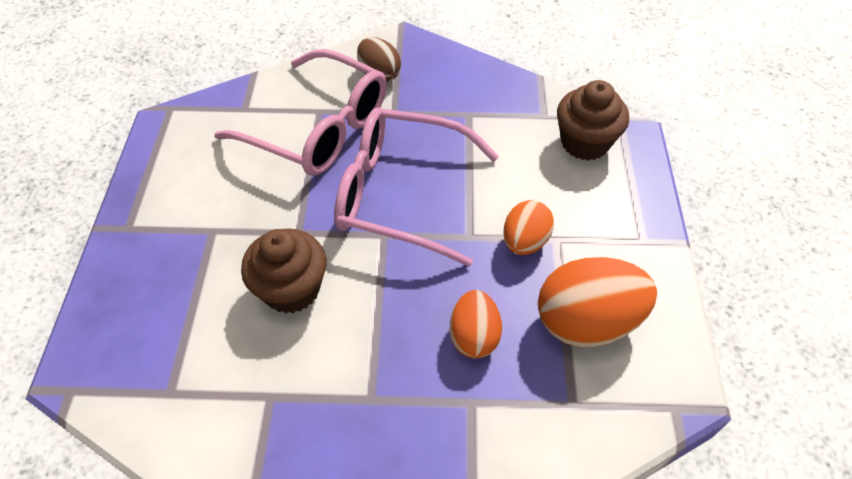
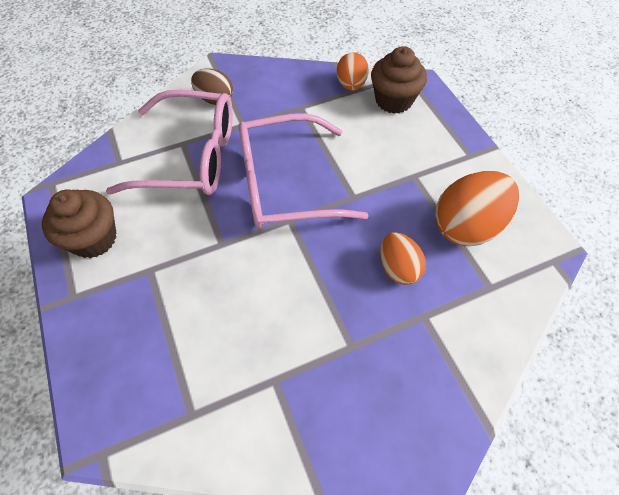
camera: 25 degrees left, 5 degrees up
(291, 289) = (243, 290): brown cupcake -> brown cupcake (94, 239)
(524, 241) = (393, 186): orange egg -> orange egg (351, 85)

